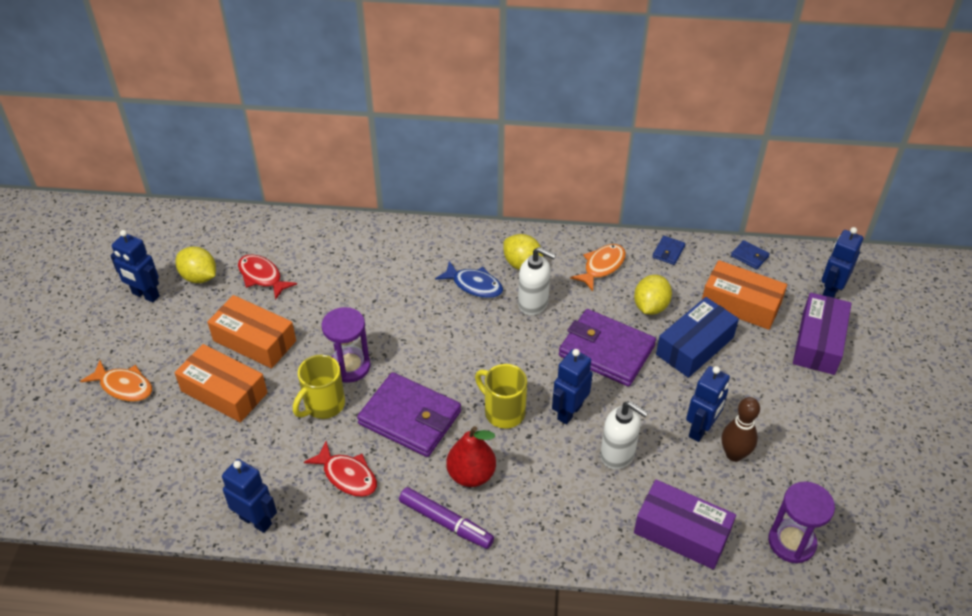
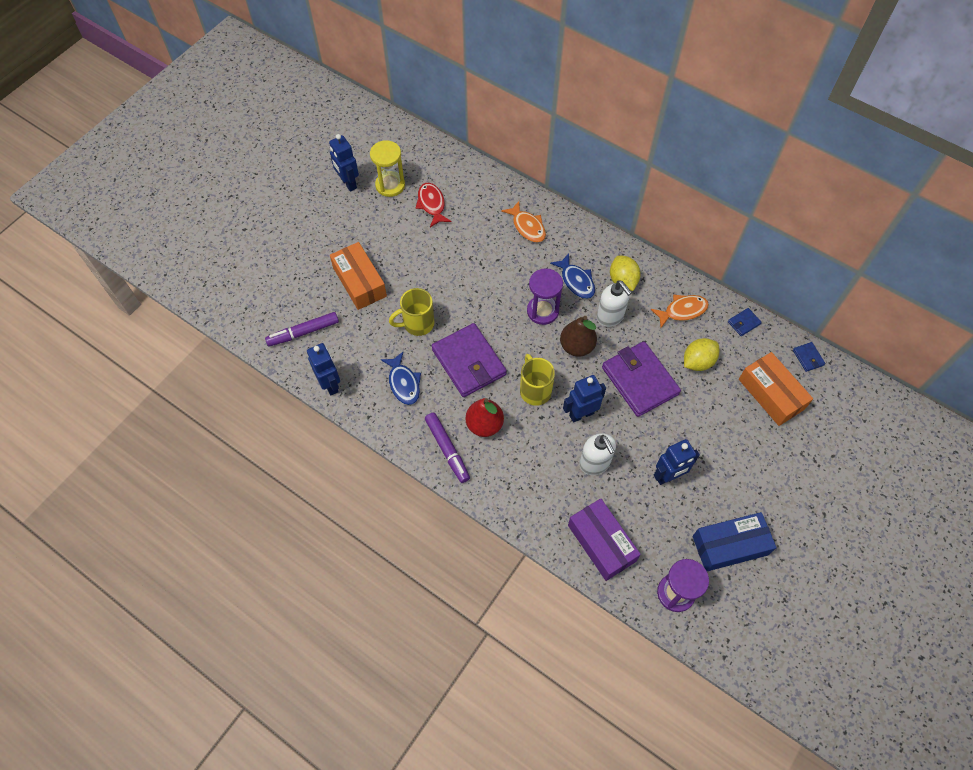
camera: 30 degrees right, 15 degrees up
(124, 386) = (300, 247): orange fish -> orange fish (527, 227)
(185, 478) = (303, 332): none -> purple marker
(199, 277) = (390, 185): yellow lemon -> yellow hourglass
(254, 341) = (399, 253): orange box -> none
(347, 476) = (403, 383): red fish -> blue fish
(350, 366) = (451, 303): purple hourglass -> purple hourglass (542, 311)
(518, 348) = (576, 346): none -> brown pear
(695, 346) = (710, 410): blue box -> blue box (730, 545)
(734, 454) = (680, 508): brown bowling pin -> none
(818, 342) = (811, 456): purple box -> none
(830, 292) = (853, 419): blue robot -> none

